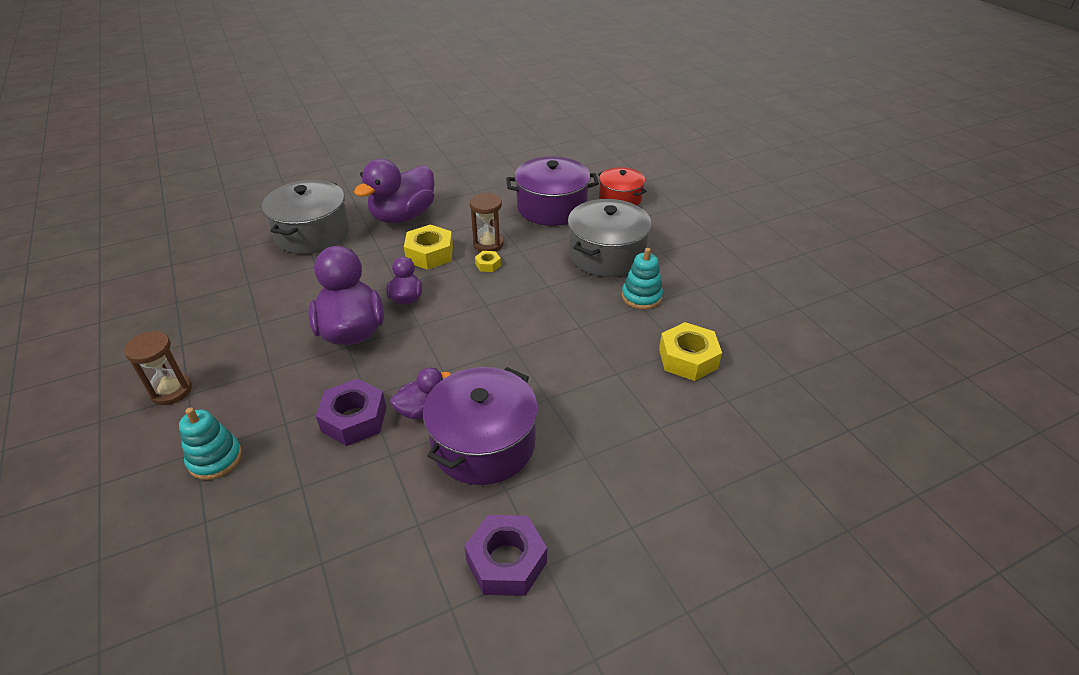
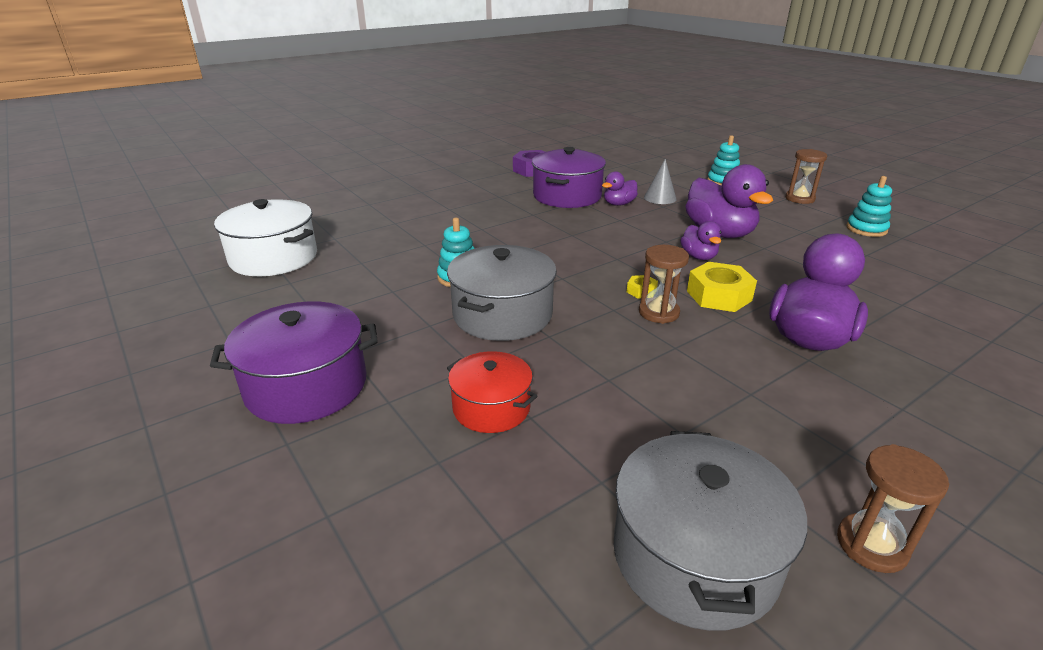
camera: 170 degrees right, 10 degrees down
(189, 319) = (866, 229): none -> turquoise stacking toy
(312, 233) = (889, 304): grey pot -> grey pot (695, 556)
(354, 419) = (660, 198): purple nut -> grey cone
(479, 144) = (871, 545): none -> brown hourglass
(551, 207) = (602, 376): purple pot -> purple pot (306, 386)
(688, 358) = (420, 240): yellow nut -> none
(840, 346) = (274, 258): none -> white pot

